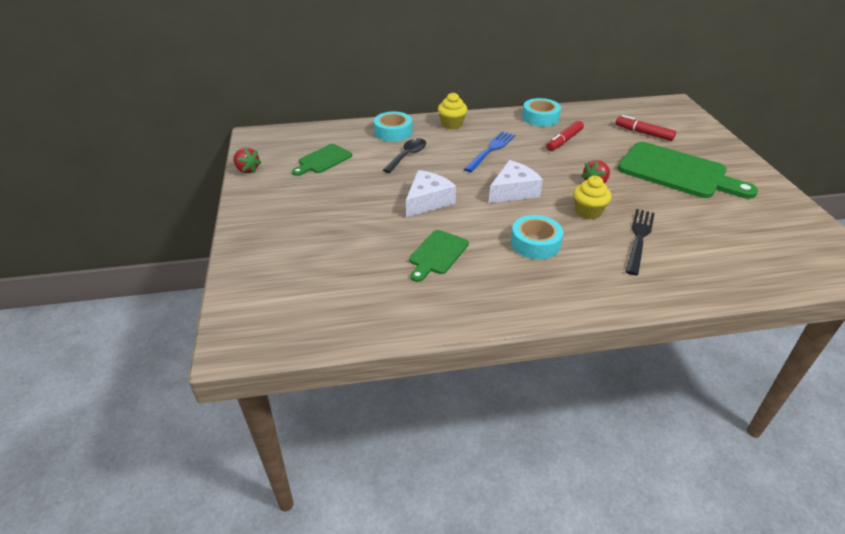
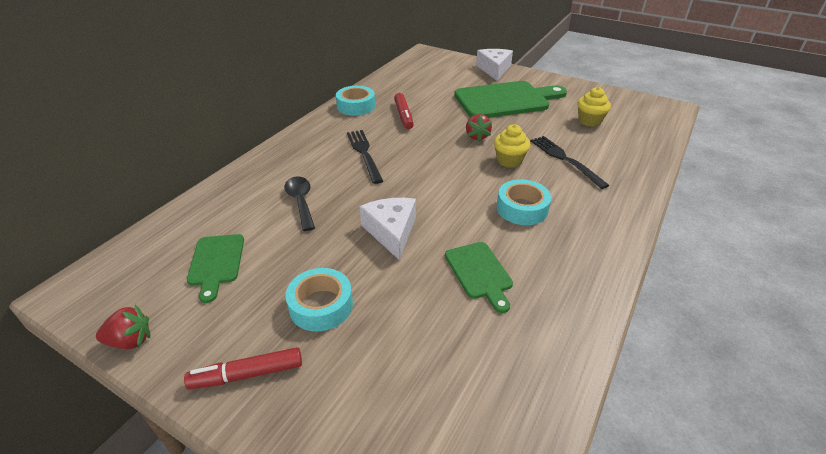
camera: 50 degrees left, 0 degrees up
(393, 132) = (246, 187): turquoise tape -> turquoise tape (321, 305)
(452, 124) = (292, 149): yellow cupcake -> yellow cupcake (589, 121)
(491, 150) = (364, 153): blue fork -> black fork
(513, 191) = (438, 177): white cheese -> white cheese (494, 69)
(643, 133) = (442, 83): red marker -> red marker (247, 374)

